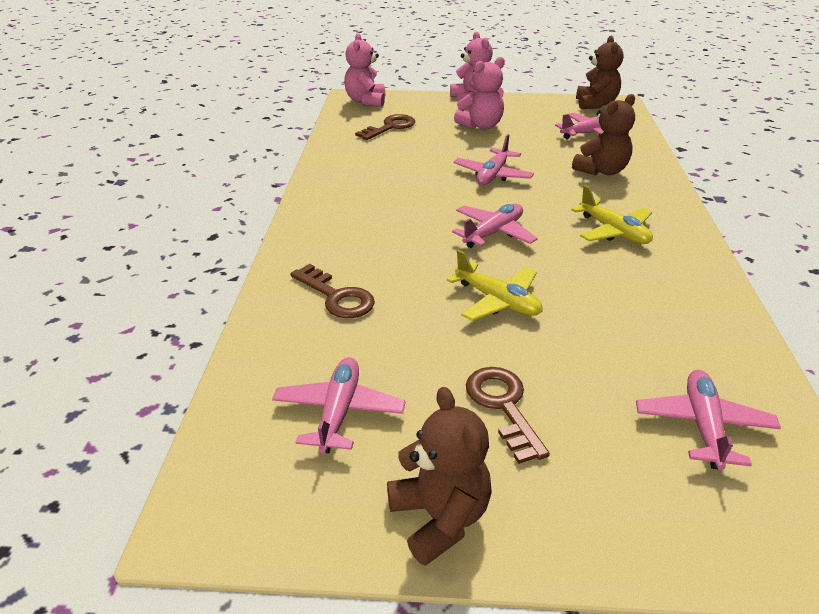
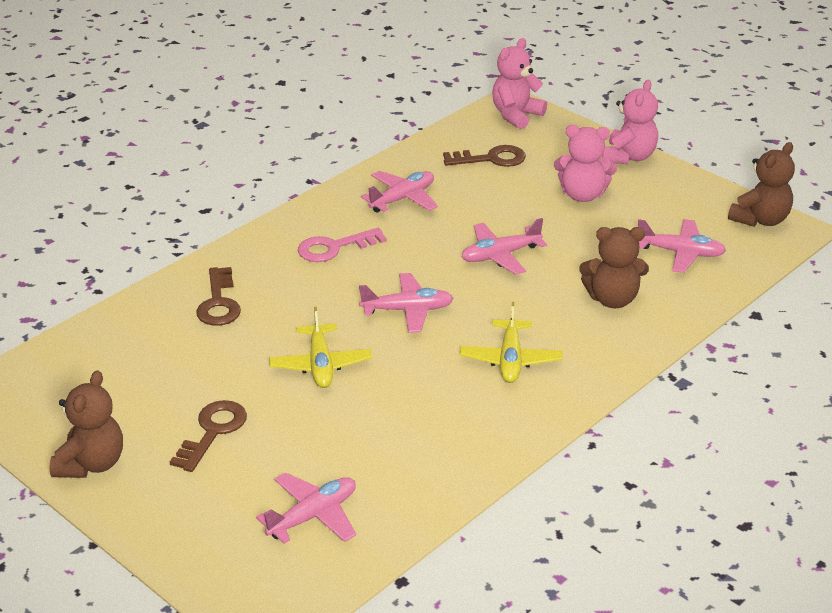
camera: 40 degrees right, 0 degrees up
(339, 412) = (118, 379): pink plane -> pink plane (402, 199)
(369, 217) = (334, 248): none -> pink key

